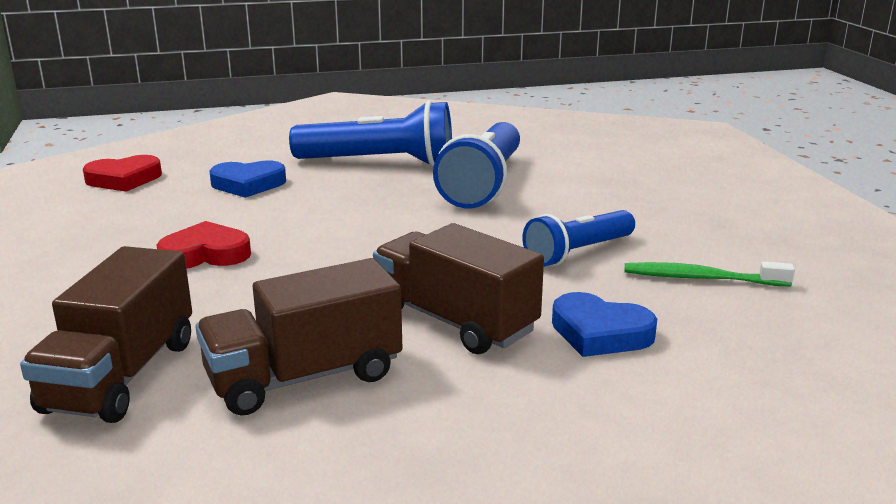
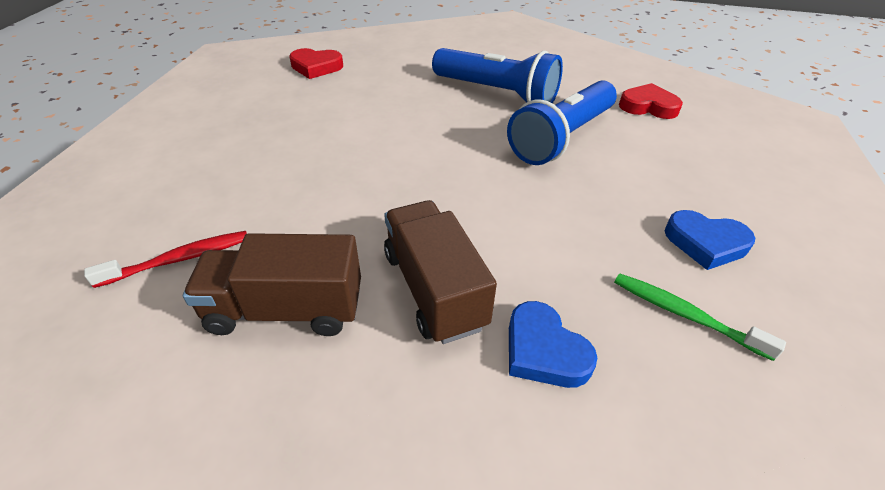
camera: 25 degrees right, 20 degrees up
(121, 375) = (179, 259): brown truck -> red toothbrush
(205, 254) = (313, 155): red heart -> red heart (648, 106)
(248, 184) = (389, 92): blue heart -> blue heart (705, 243)
(577, 253) = (589, 242): blue flashlight -> none

